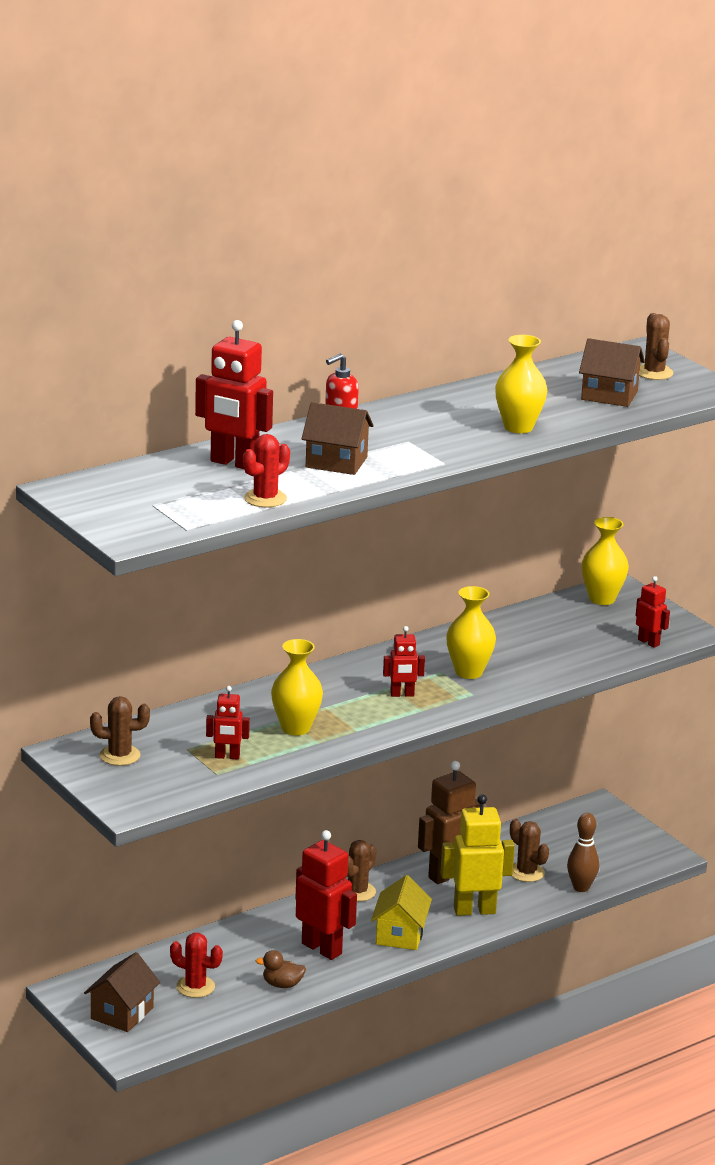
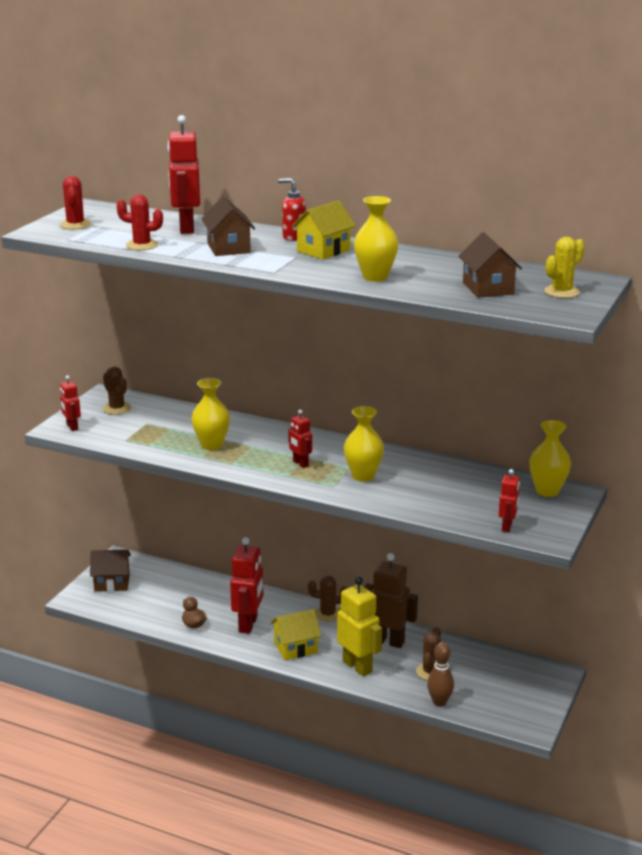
camera: 60 degrees right, 0 degrees up
(195, 987) = (162, 596): red cactus -> red cactus (75, 225)
(227, 757) = (150, 436): red robot -> red robot (72, 427)
(406, 425) = (323, 251): none -> yellow house
(654, 373) = (562, 292): brown cactus -> yellow cactus

